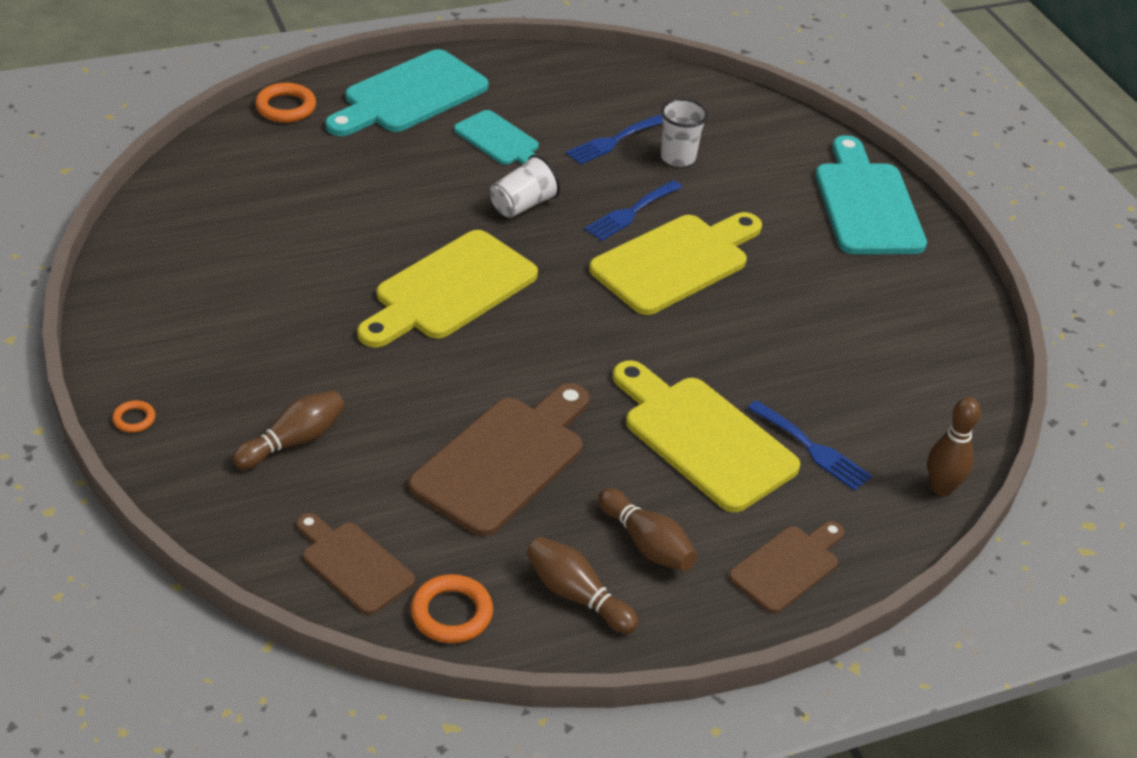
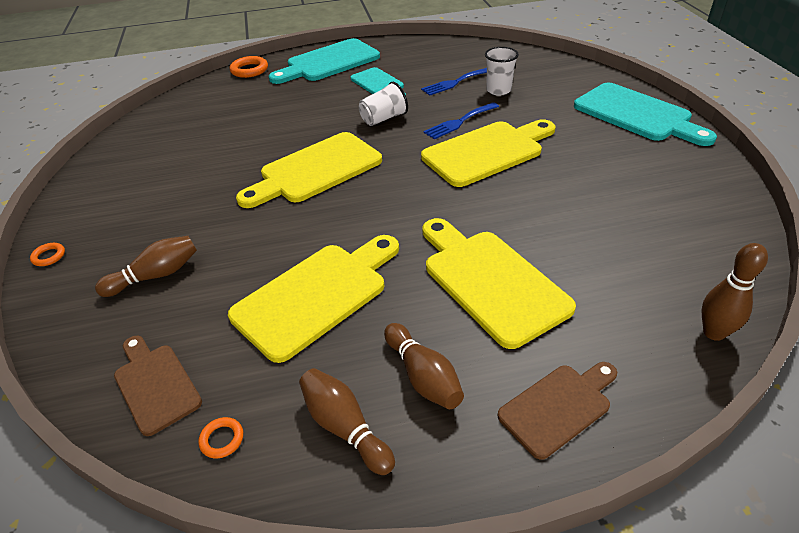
camera: 15 degrees right, 0 degrees up
(451, 613) = (222, 439): orange ring -> orange ring, size x0.56
(504, 460) = (317, 295): brown cutting board -> yellow cutting board
(812, 448) = (588, 292): blue fork -> none
(867, 204) = (637, 114): turquoise cutting board -> turquoise cutting board turned 135 degrees clockwise

